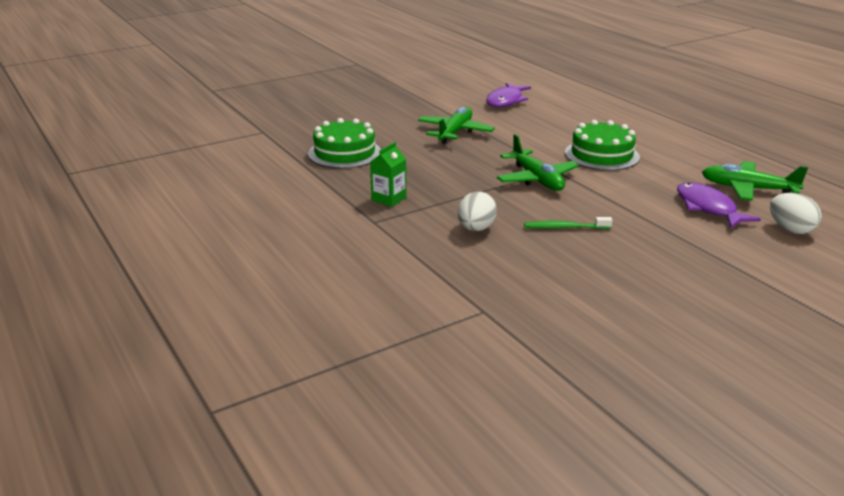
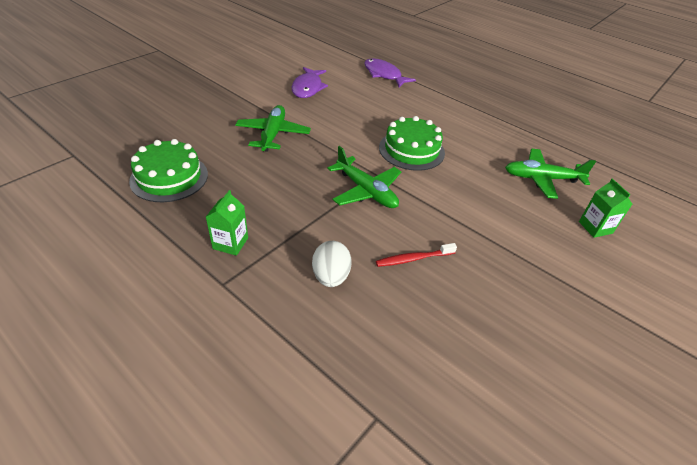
camera: 20 degrees left, 15 degrees up
(565, 227) = (413, 259): green toothbrush -> red toothbrush
(708, 208) = (522, 209): purple fish -> purple fish (384, 75)
(790, 229) = (595, 227): white egg -> green carton

